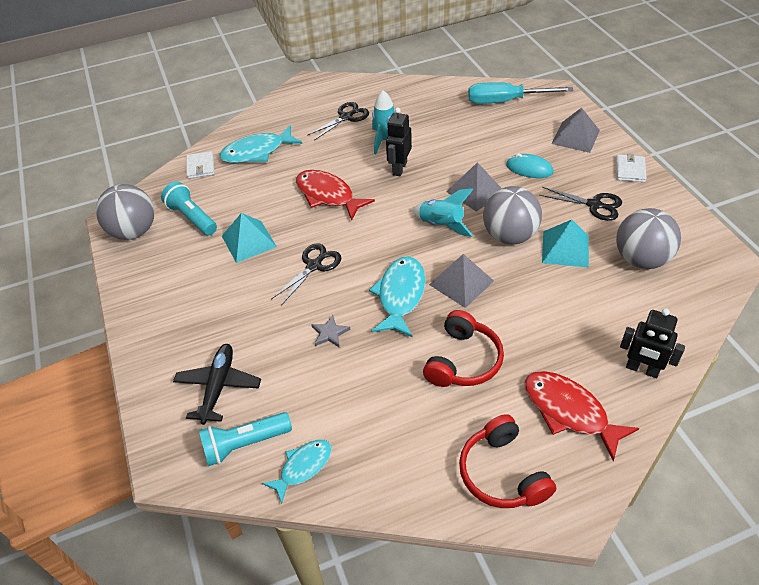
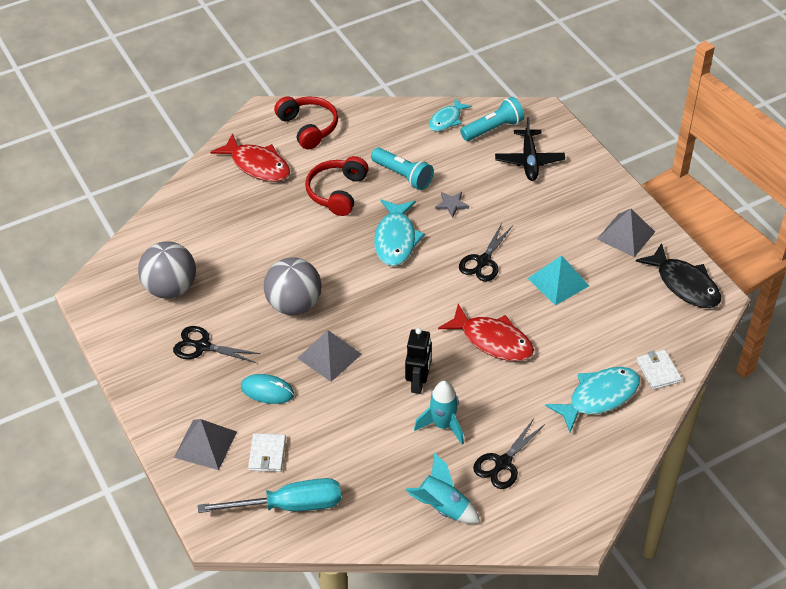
camera: 170 degrees right, 0 degrees up
(134, 231) = (684, 284): grey ball -> black fish
(192, 218) = (631, 304): turquoise flashlight -> turquoise flashlight (403, 175)
(441, 225) = (364, 312): turquoise rocket -> turquoise rocket (442, 508)
(461, 282) = (341, 255): grey pyramid -> grey pyramid (626, 235)
(565, 249) = (241, 294): turquoise pyramid -> none
(630, 170) = (152, 396): white wallet -> white wallet (267, 454)
(642, 369) = (196, 197): black robot -> none

